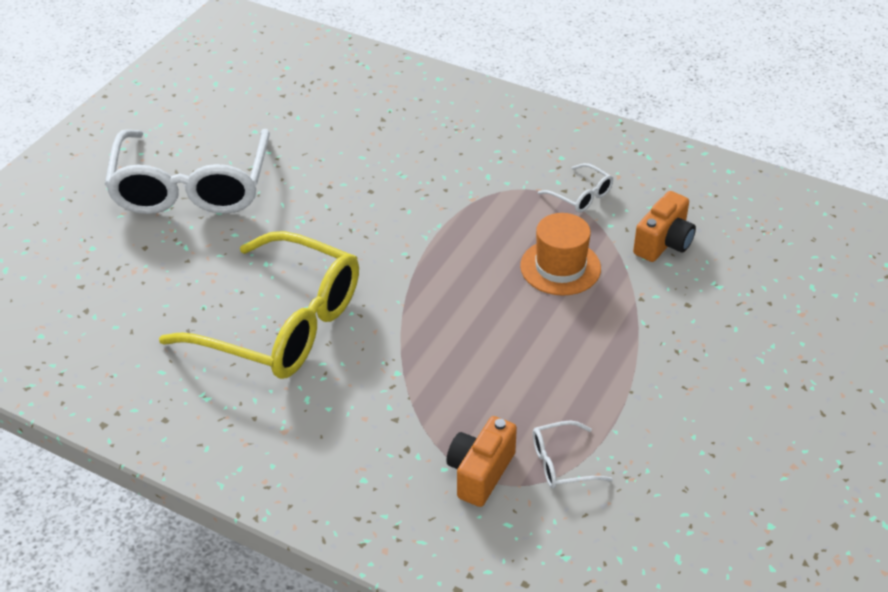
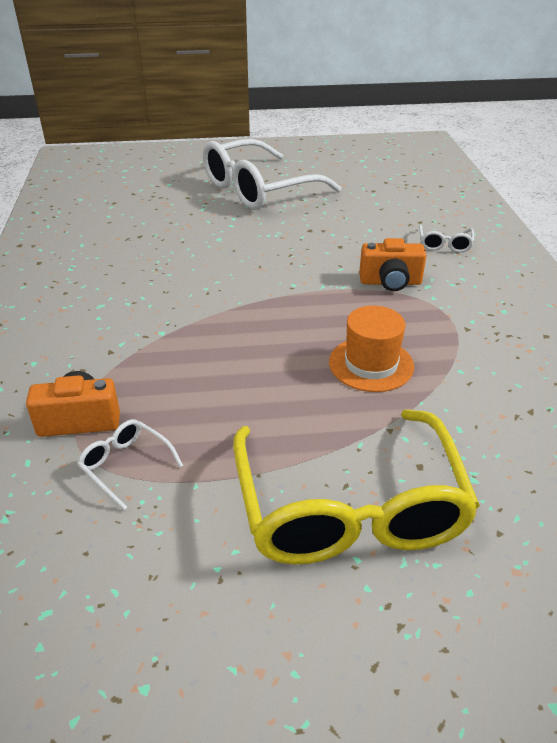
camera: 55 degrees right, 5 degrees down
(282, 324) = (165, 267): yellow glasses -> yellow glasses (349, 507)
(581, 196) = (473, 340): white glasses -> white glasses (444, 244)
(664, 243) = (483, 414): orange camera -> orange camera (390, 282)

